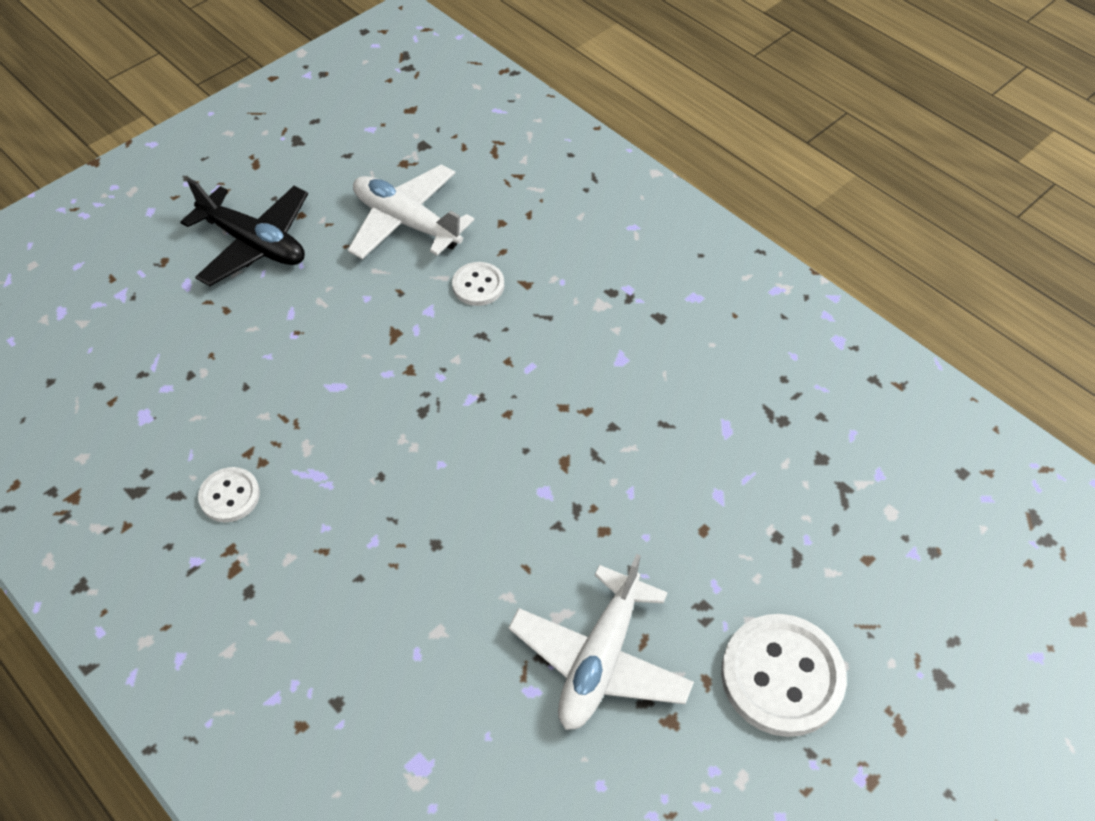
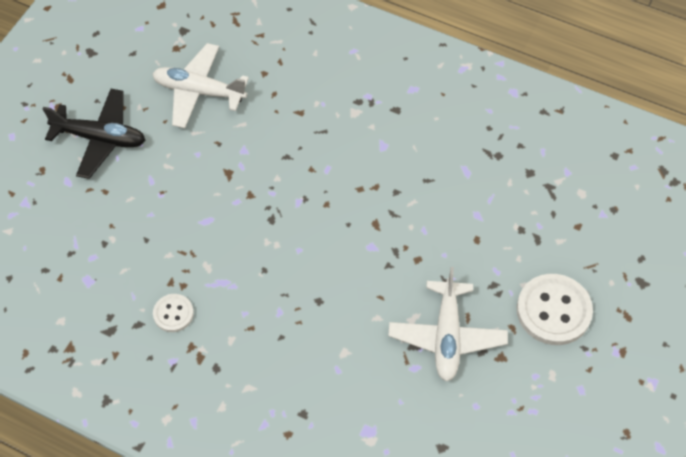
camera: 20 degrees left, 5 degrees up
(478, 285) = (268, 123): white button -> none

